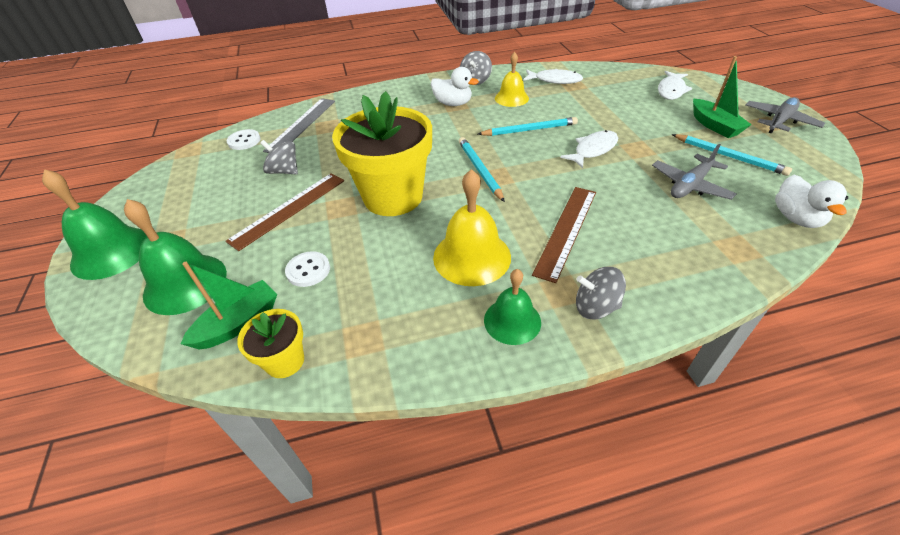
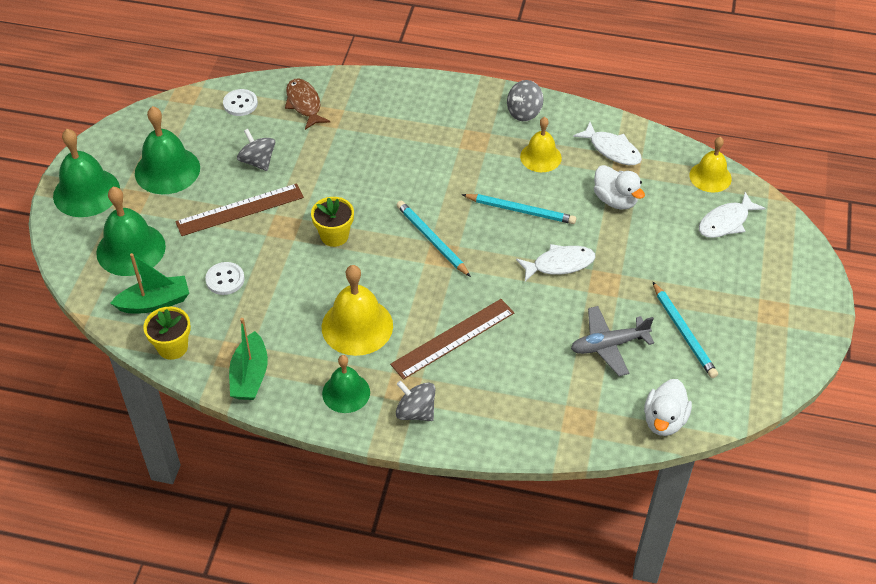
camera: 25 degrees right, 5 degrees up
(196, 205) = (167, 170): none -> green bell
(301, 125) = (304, 104): grey ruler -> brown fish
(393, 197) = (334, 236): yellow flower pot -> yellow flower pot, size x0.47
(453, 104) = (473, 138): white duck -> white duck (615, 200)
(480, 170) = (432, 240): turquoise pencil -> turquoise pencil turned 45 degrees counterclockwise
(632, 73) = (710, 177): none -> yellow bell
(714, 126) = (715, 290): green boat -> green boat (250, 376)
(779, 121) = (792, 316): grey plane -> none

